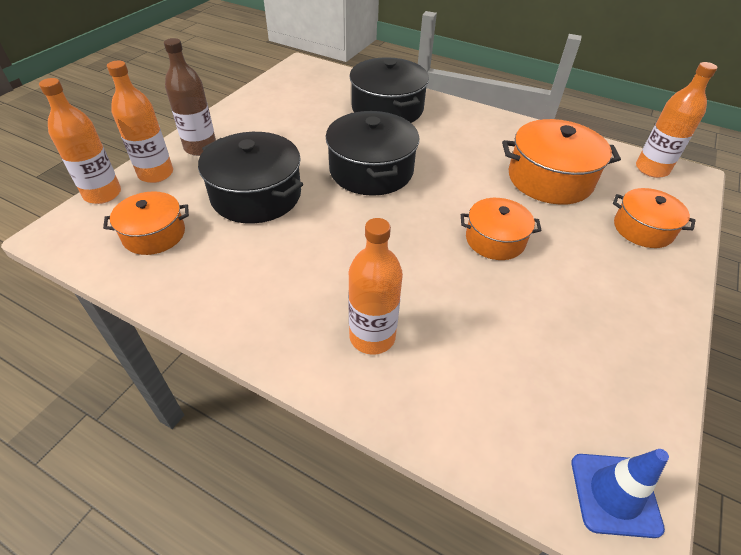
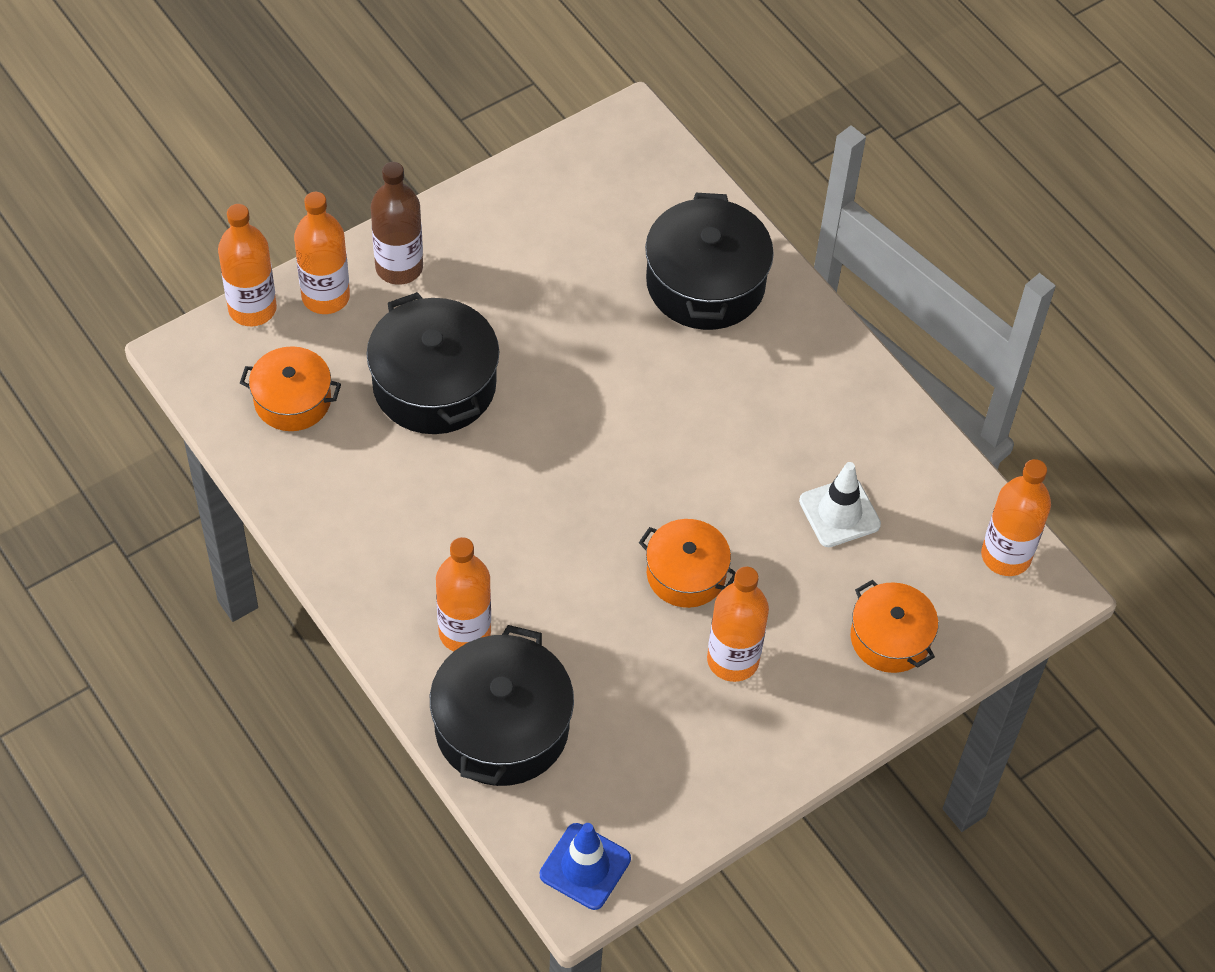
camera: 25 degrees right, 10 degrees up
(371, 170) = (604, 400): black pot -> black pot (502, 727)
(550, 179) = (839, 513): orange pot -> white traffic cone
(569, 278) = (733, 660): none -> orange bottle

